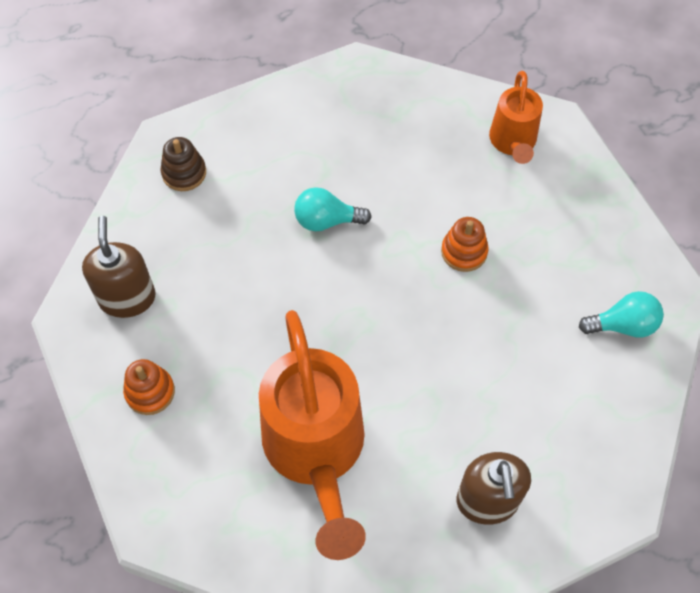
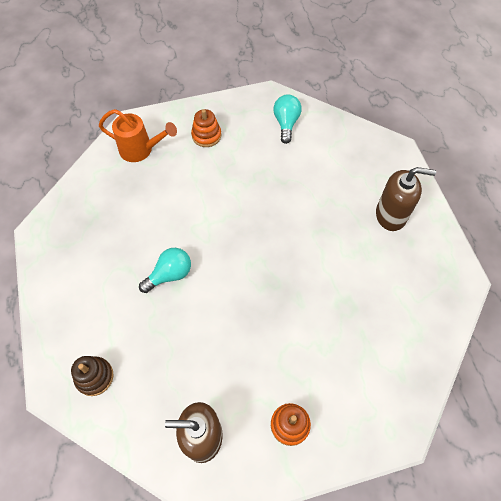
camera: 80 degrees left, 0 degrees up
(316, 451) = (350, 309): orange watering can -> none
(326, 220) = (170, 274): turquoise light bulb -> turquoise light bulb turned 135 degrees counterclockwise
(464, 252) = (217, 194): orange stacking toy -> orange stacking toy (206, 135)

